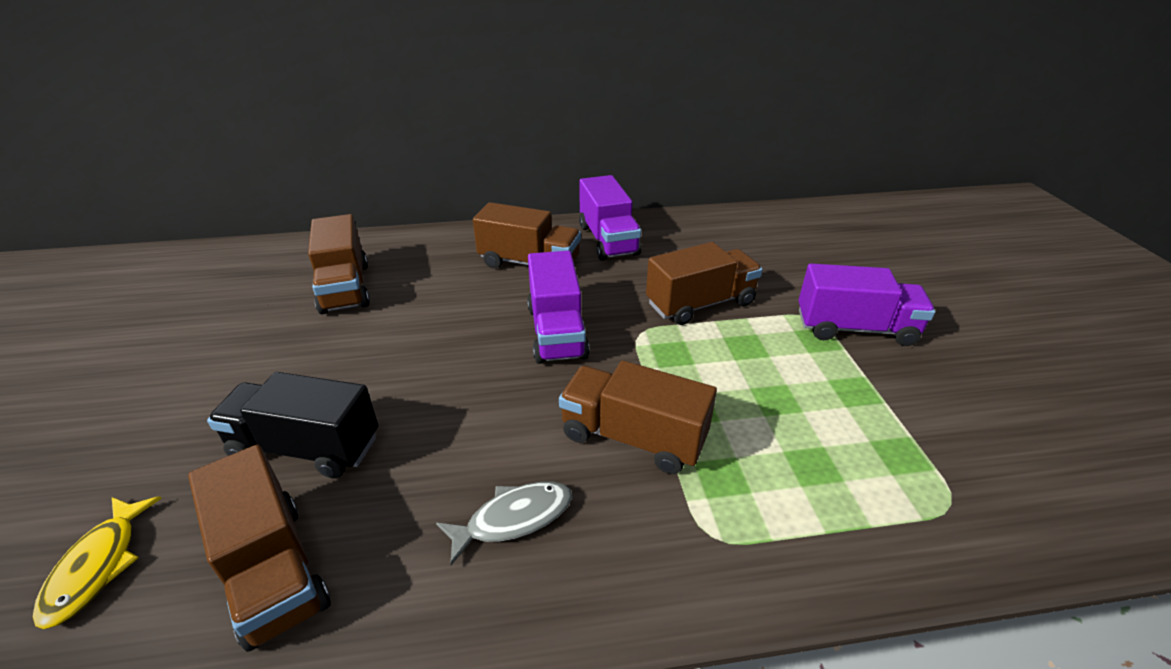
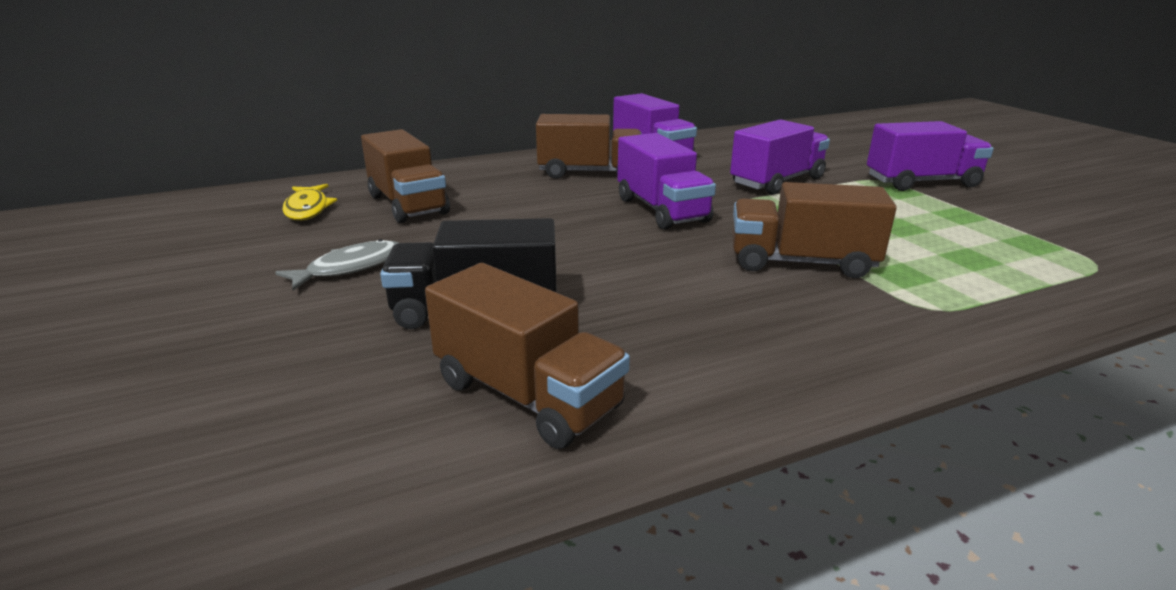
camera: 15 degrees left, 10 degrees down
(97, 566) = (309, 426): yellow fish -> yellow fish (308, 209)
(513, 519) = (743, 324): grey fish -> grey fish (350, 268)
(700, 304) = (777, 181): brown truck -> purple truck

